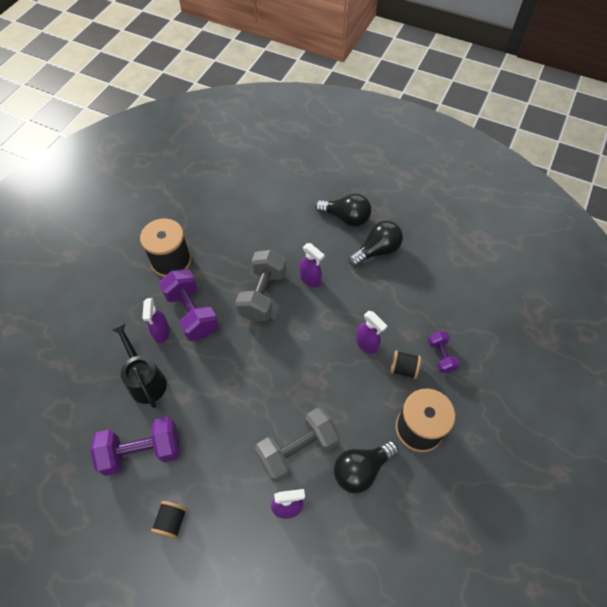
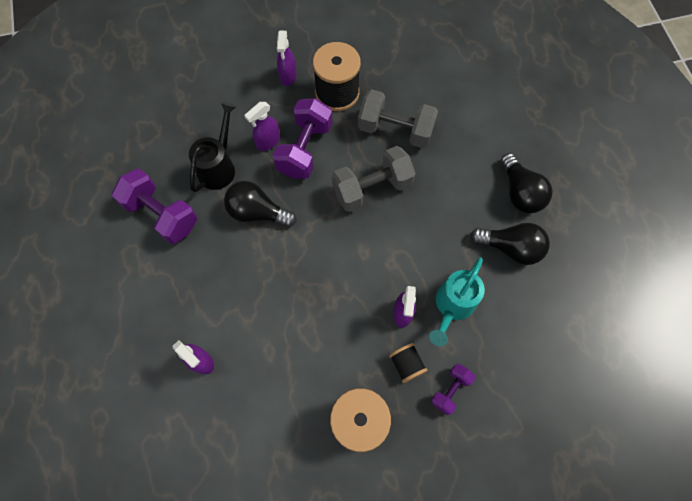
camera: 50 degrees right, 10 degrees up
(171, 521) = (126, 282): black spool -> none
(297, 450) = (255, 331): grey dumbbell -> grey dumbbell (395, 130)
(310, 279) = (423, 214): purple spray bottle -> purple spray bottle (288, 76)
(361, 469) = (280, 397): black light bulb -> black light bulb (257, 212)
(386, 311) = (452, 305): none -> turquoise watering can

